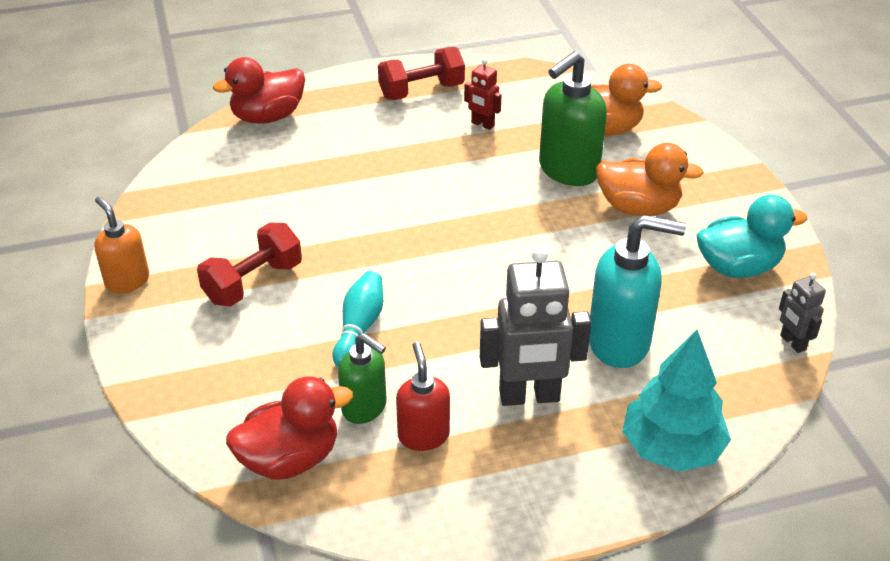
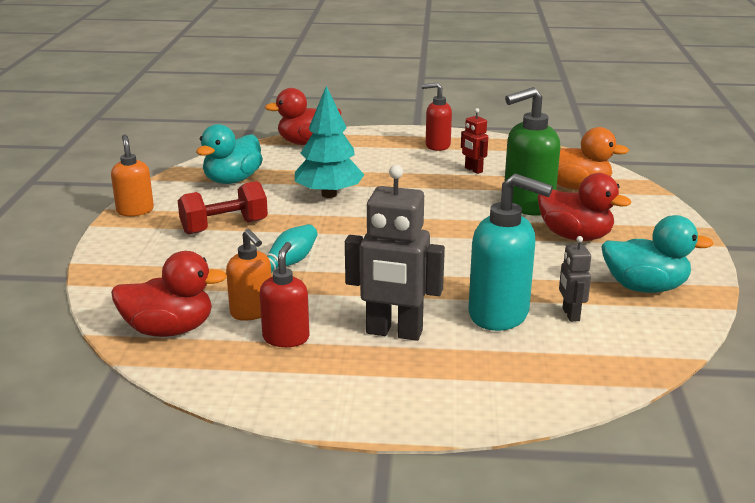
camera: 20 degrees right, 15 degrees down
(214, 201) = (232, 180): none -> turquoise duck
(365, 407) = (252, 312): green soap dispenser -> orange soap dispenser
(421, 91) = (437, 146): red dumbbell -> red soap dispenser
(638, 207) = (575, 236): orange duck -> red duck
(671, 448) = (500, 392): turquoise tree -> turquoise tree (329, 194)
(792, 343) = (667, 345): grey robot -> grey robot (570, 314)

